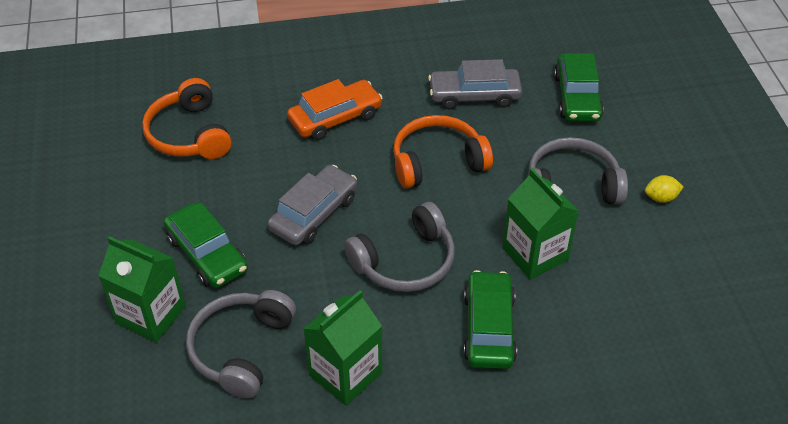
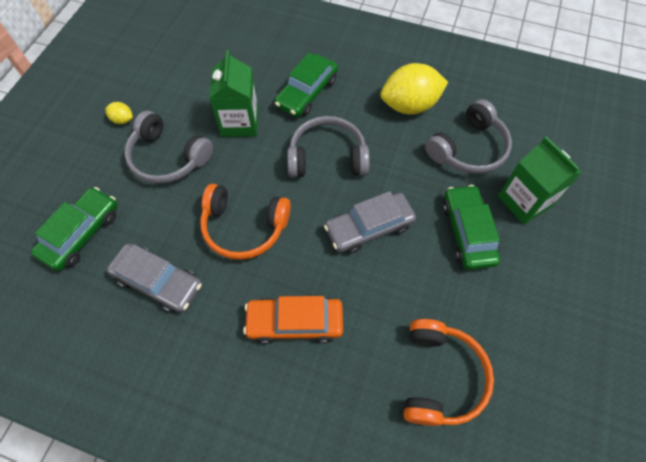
camera: 150 degrees left, 15 degrees up
(345, 374) = (409, 105): green carton -> yellow lemon

